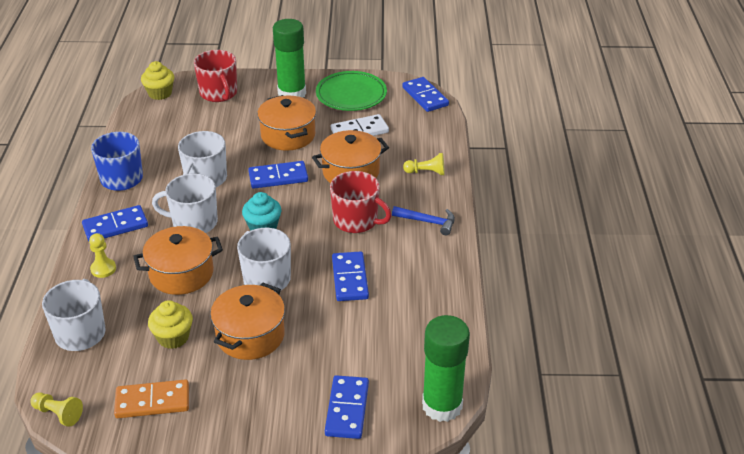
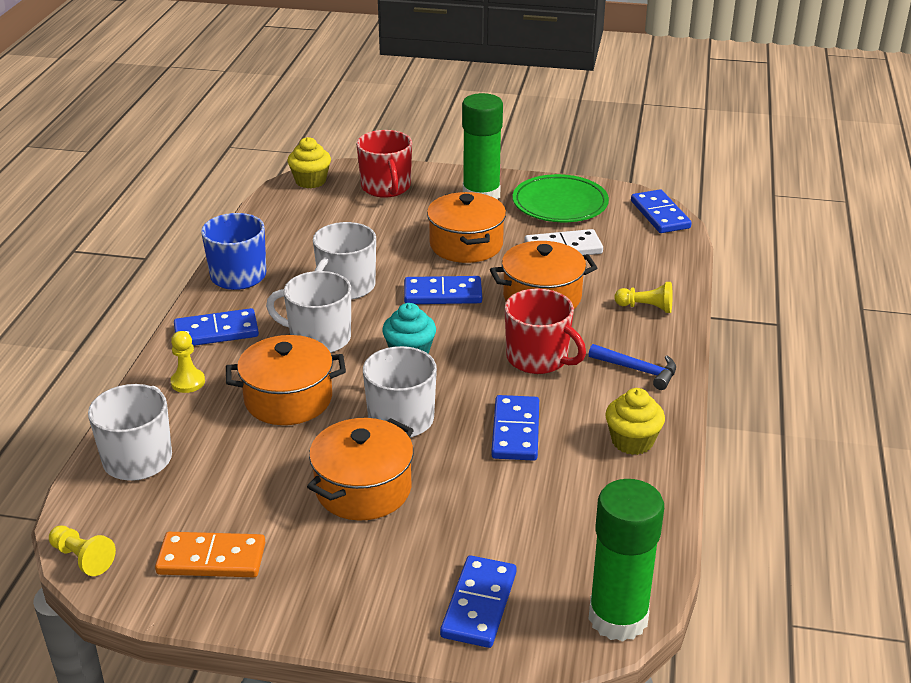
camera: 10 degrees right, 5 degrees down
(173, 337) = (259, 479): yellow cupcake -> yellow cupcake (632, 441)

